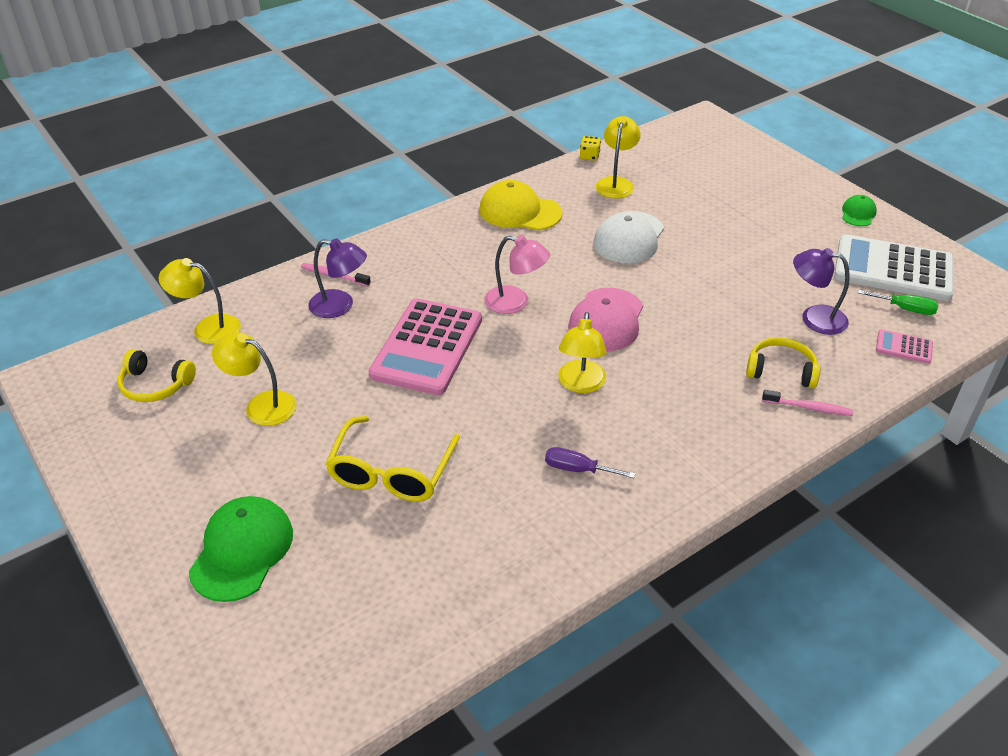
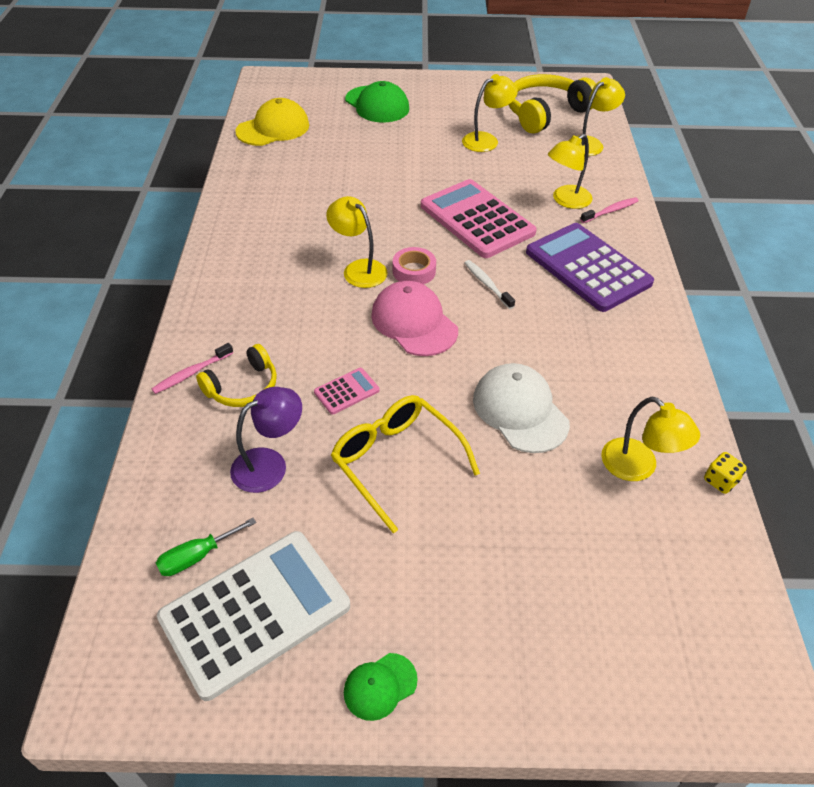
camera: 125 degrees right, 5 degrees up
(155, 385) = (545, 113): yellow headphones -> yellow headphones, size x1.71
(340, 306) = (566, 200): purple lamp -> yellow lamp
(391, 472) = (374, 162): yellow glasses -> yellow glasses (396, 461)
(435, 261) = (587, 268): none -> purple calculator
(515, 303) = (487, 284): pink lamp -> white toothbrush
(520, 212) = (632, 357): yellow cap -> yellow cap (273, 128)
(545, 350) = (414, 271): none -> pink tape
(577, 469) = (288, 228): purple screwdriver -> none
(858, 213) = (380, 686): green cap -> green cap turned 90 degrees clockwise
(904, 347) = (162, 501): pink calculator -> pink calculator (346, 391)

